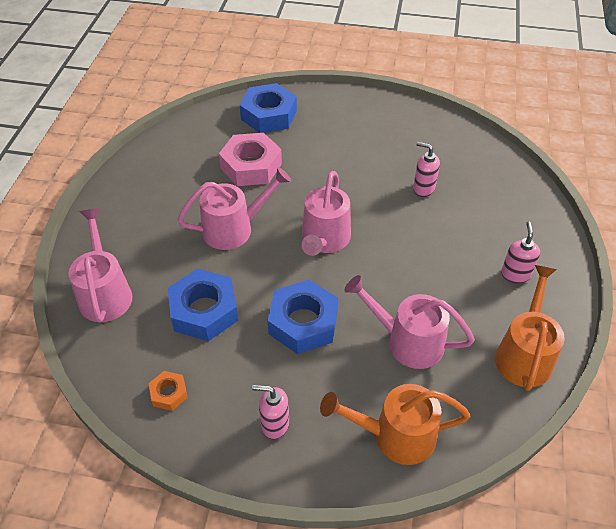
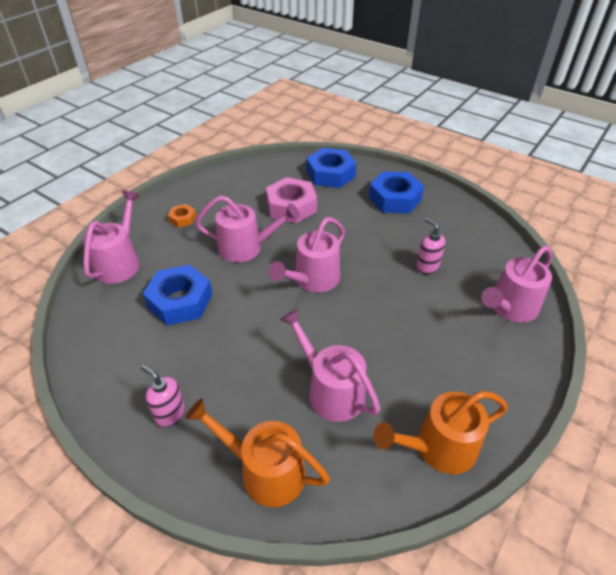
camera: 25 degrees right, 5 degrees down
(169, 393) = (109, 354): orange nut -> orange nut (182, 219)
(303, 322) = (250, 339): blue nut -> blue nut (395, 199)
(515, 205) = (510, 308): none -> pink watering can
(515, 274) = (473, 370): pink soap dispenser -> none
(524, 354) = (438, 448): orange watering can -> orange watering can turned 150 degrees counterclockwise

